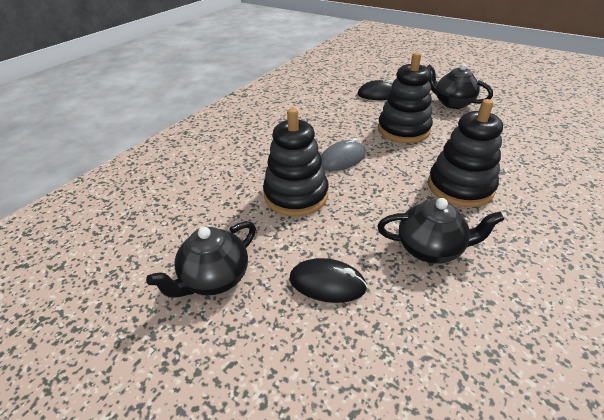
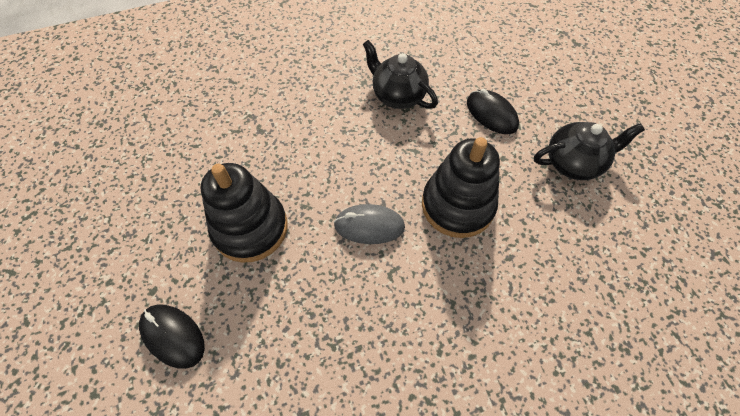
camera: 145 degrees left, 20 degrees up
(452, 103) = (124, 237): black teapot -> none
(460, 187) = (307, 124): black stacking toy -> none

